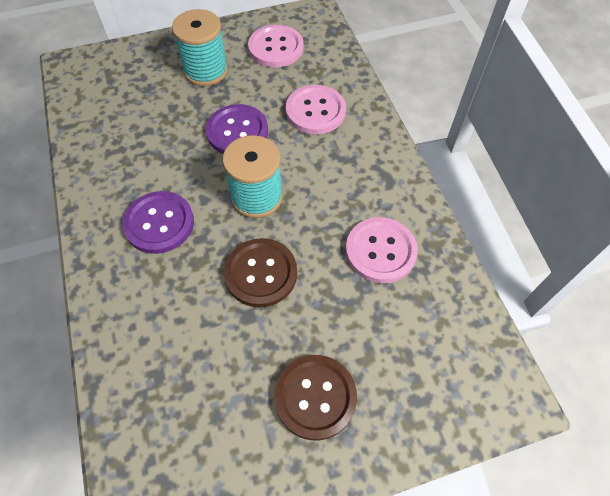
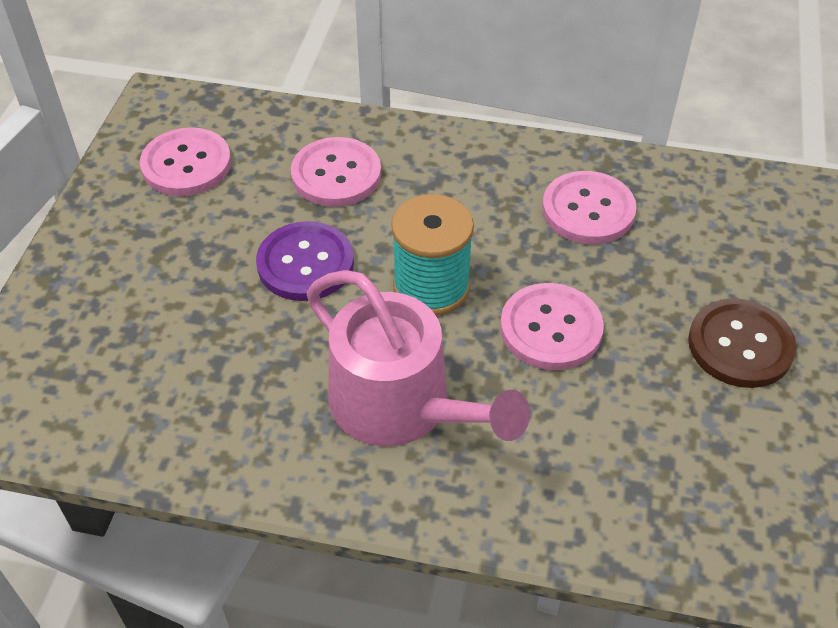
camera: 60 degrees left, 10 degrees down
(159, 223) = (401, 405): purple button -> pink watering can
(206, 71) = (159, 253): turquoise spool -> none
(261, 273) = (551, 329): brown button -> pink button

